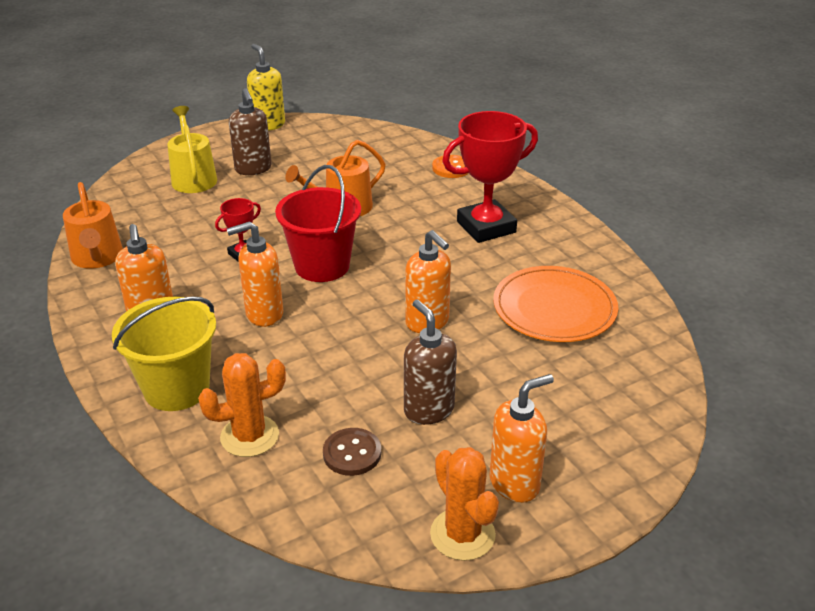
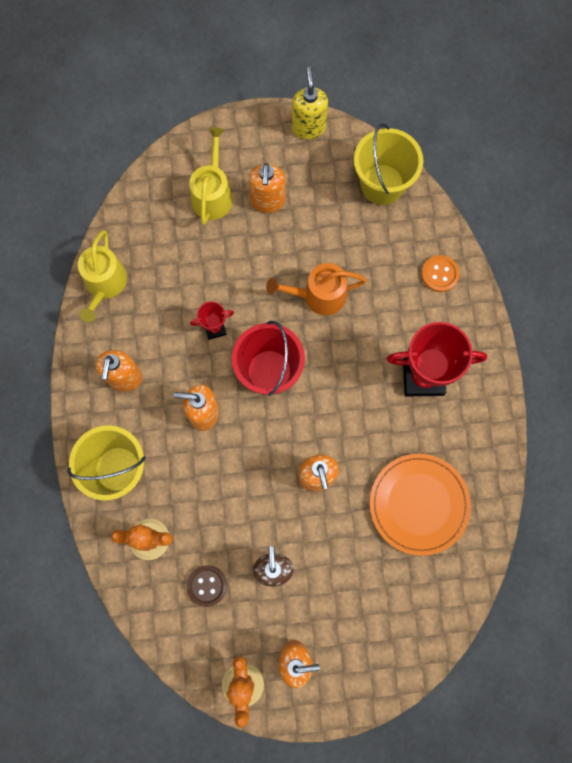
camera: 25 degrees right, 40 degrees up
(97, 258) = (105, 284): orange watering can -> yellow watering can
(253, 169) = (267, 201): brown soap dispenser -> orange soap dispenser
(359, 137) = (382, 184): none -> yellow bucket

